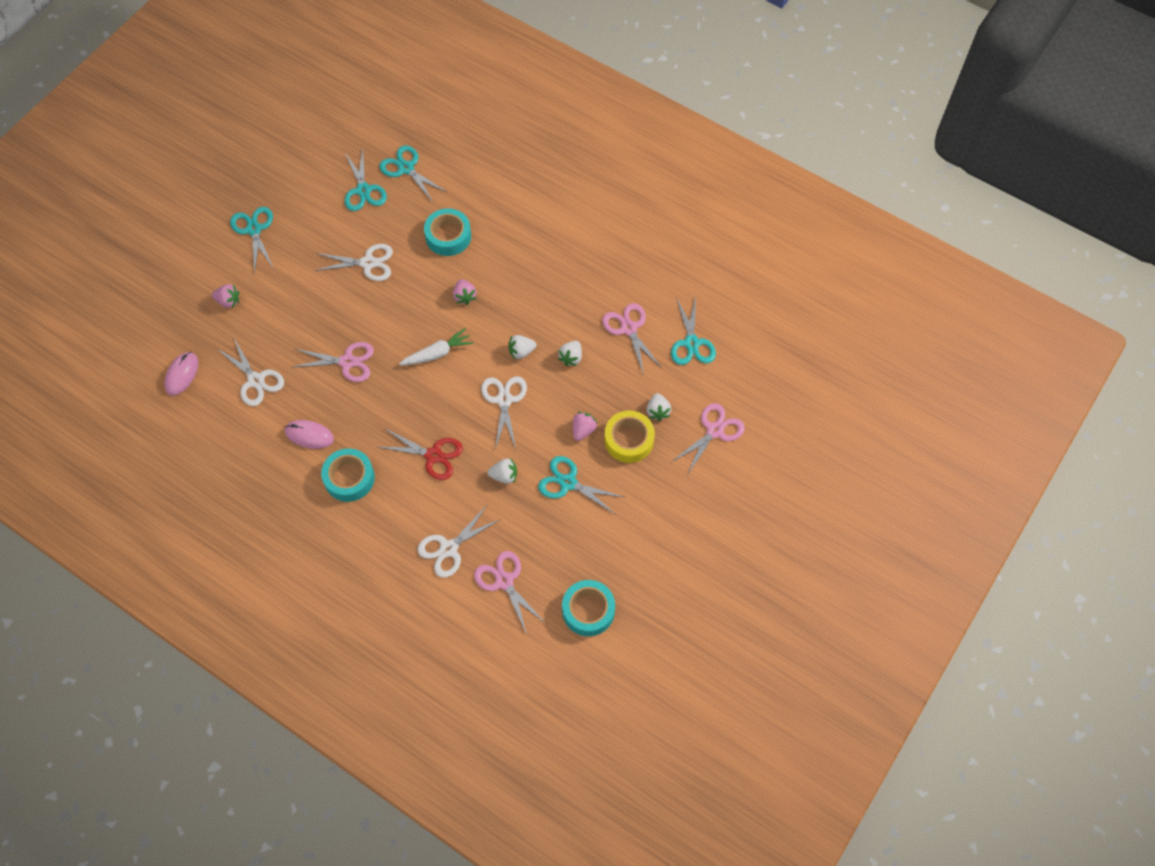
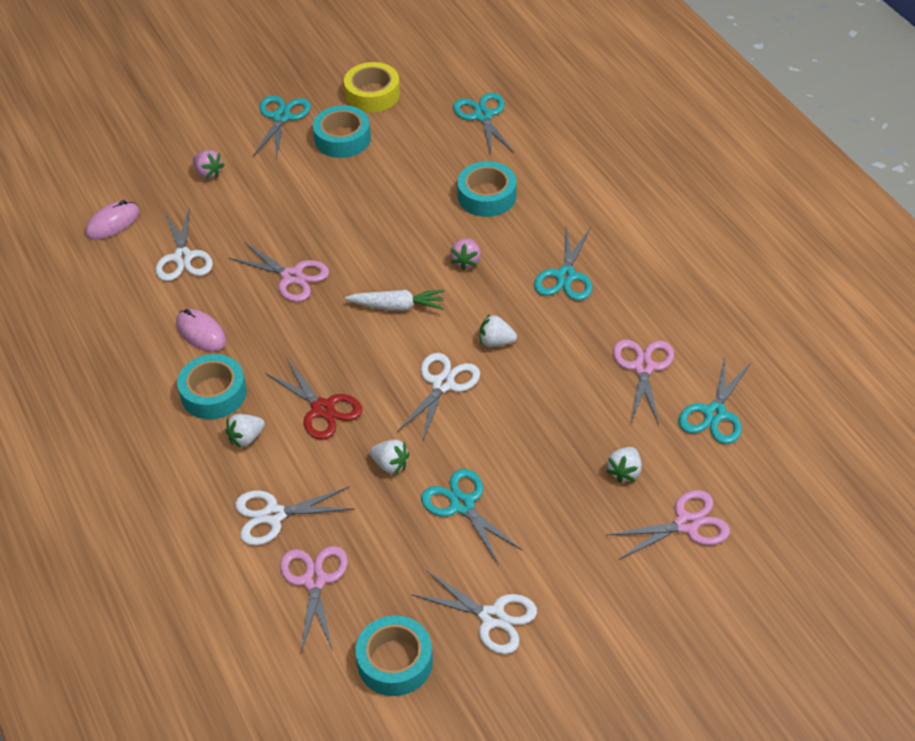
camera: 30 degrees right, 15 degrees down
(313, 230) = (342, 138): none -> turquoise tape
(363, 190) = (422, 121): turquoise scissors -> turquoise scissors (565, 276)
(368, 263) = (380, 190): white scissors -> white scissors (492, 618)
(571, 357) = (552, 371): white strawberry -> white strawberry (246, 438)
(583, 430) = (517, 455): pink strawberry -> none
(629, 440) = (568, 489): yellow tape -> yellow tape (372, 94)

